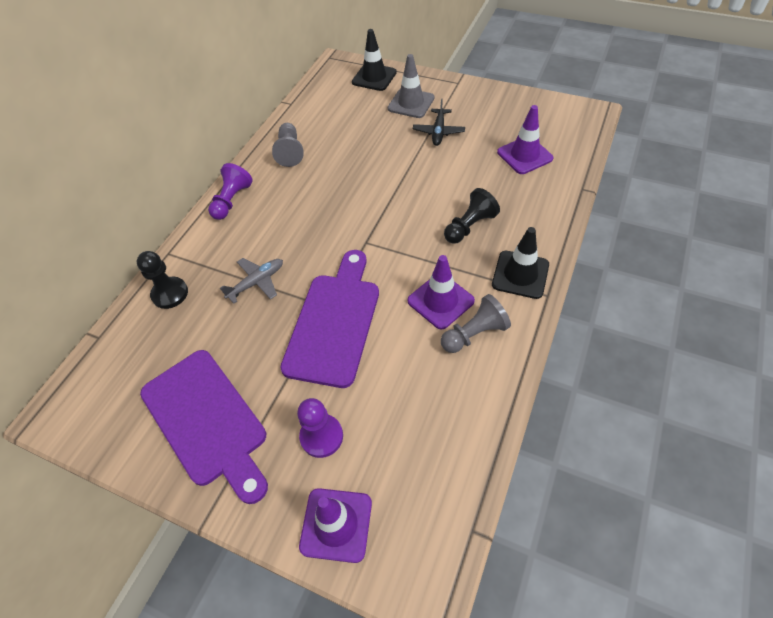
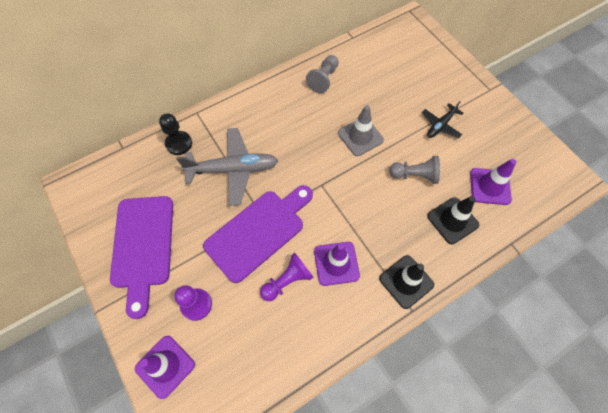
camera: 30 degrees right, 10 degrees up
(232, 200) = (260, 96): purple pawn -> purple pawn (287, 281)
(257, 282) = (233, 170): grey plane -> grey plane, size x1.82
(374, 77) = (429, 48): black traffic cone -> black traffic cone (452, 220)
(411, 103) = (439, 87): grey traffic cone -> grey traffic cone (360, 136)
(469, 226) = (401, 219): black pawn -> none
(474, 334) = (339, 303): grey pawn -> grey pawn (415, 175)

